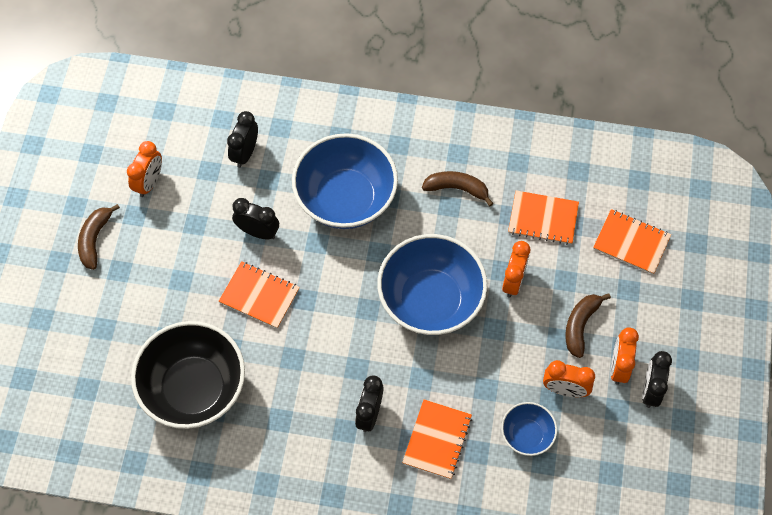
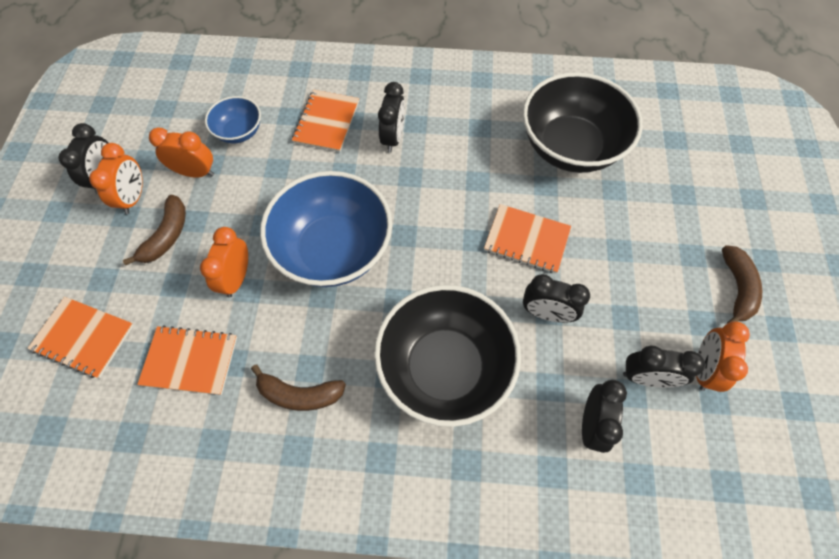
camera: 175 degrees right, 0 degrees up
(195, 179) = (646, 378): none -> black clock
(346, 198) = (445, 367): blue bowl -> black bowl

